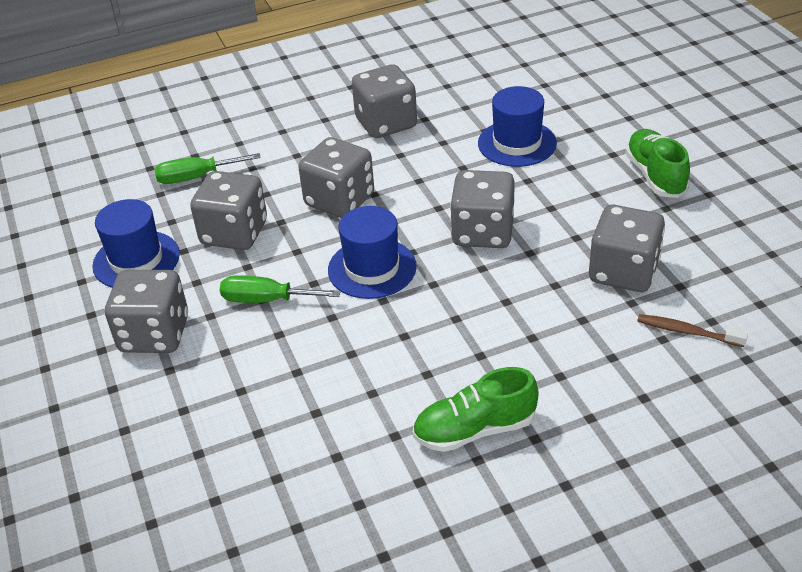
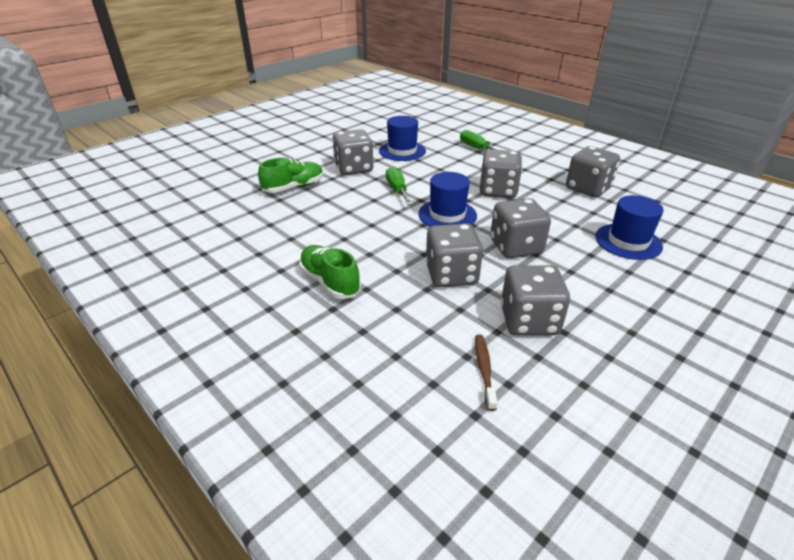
camera: 65 degrees right, 5 degrees down
(234, 233) = (442, 169): grey dice -> grey dice (451, 275)
(655, 175) = (668, 318): green shoe -> green shoe (294, 187)

